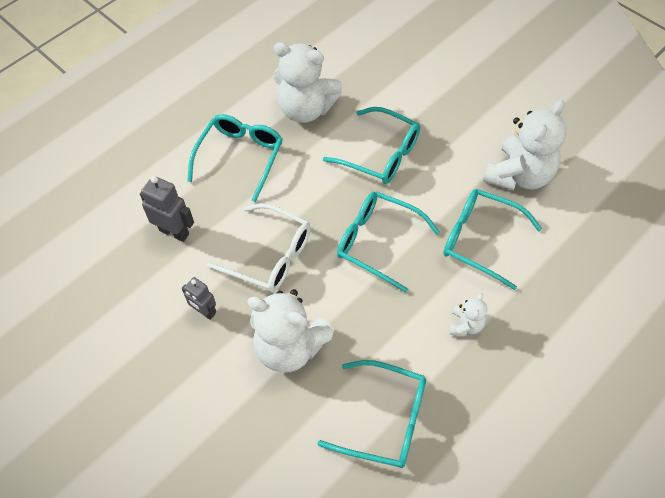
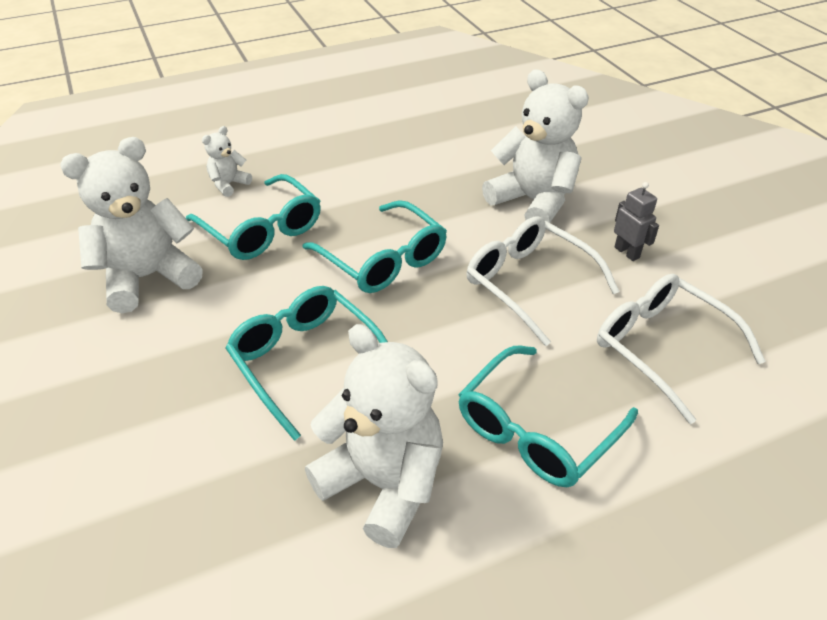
camera: 160 degrees left, 15 degrees down
(174, 232) = (663, 348): grey robot -> white glasses
(384, 419) = (462, 140): turquoise glasses -> none
(465, 325) = (340, 173): white teddy bear -> white teddy bear (229, 184)

